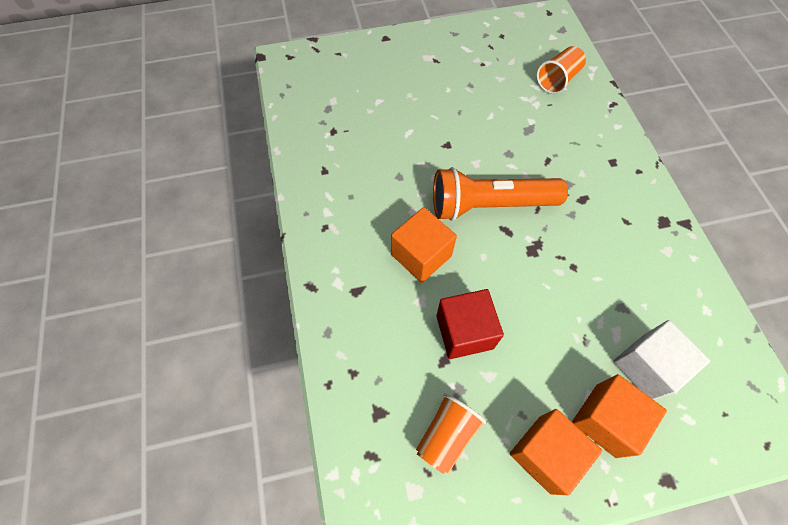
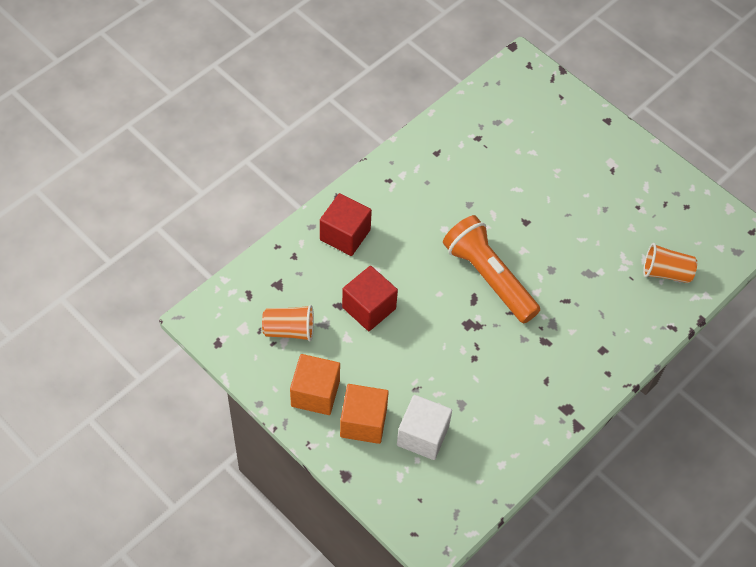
camera: 55 degrees right, 5 degrees down
(361, 304) = (345, 235): none -> red cube
(421, 255) = (410, 252): orange cube -> none

